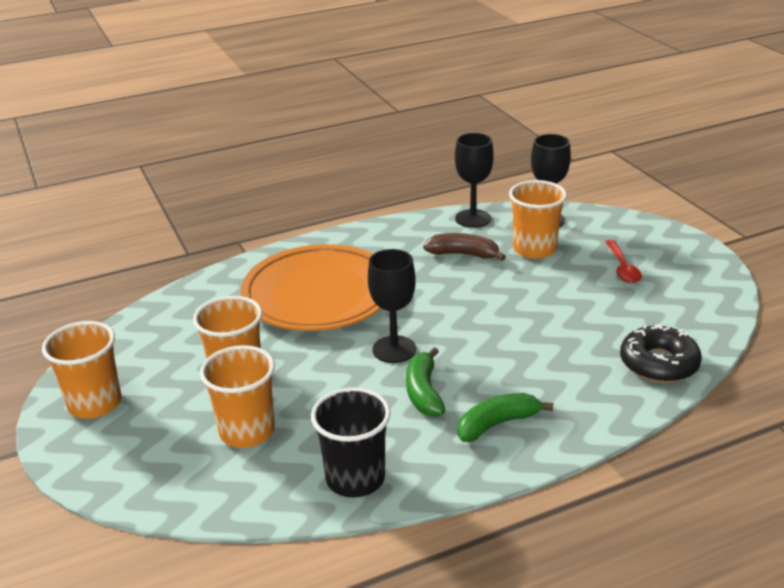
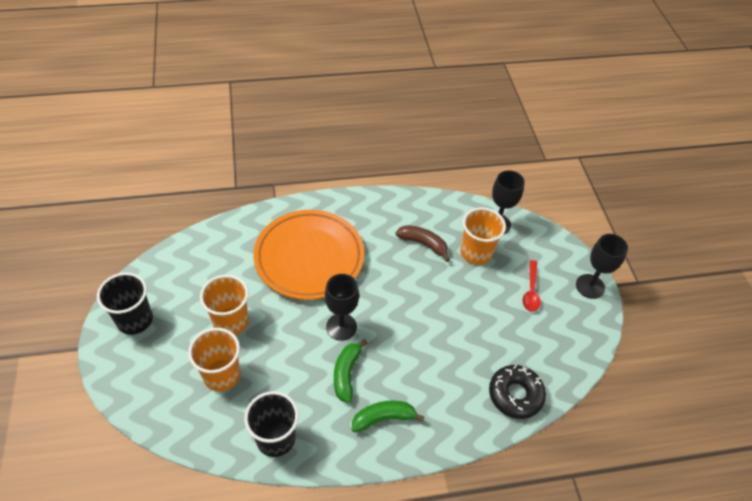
camera: 10 degrees right, 20 degrees up
(95, 403) = (135, 320): orange cup -> black cup
(473, 219) = (444, 207): black goblet -> black goblet (590, 286)

